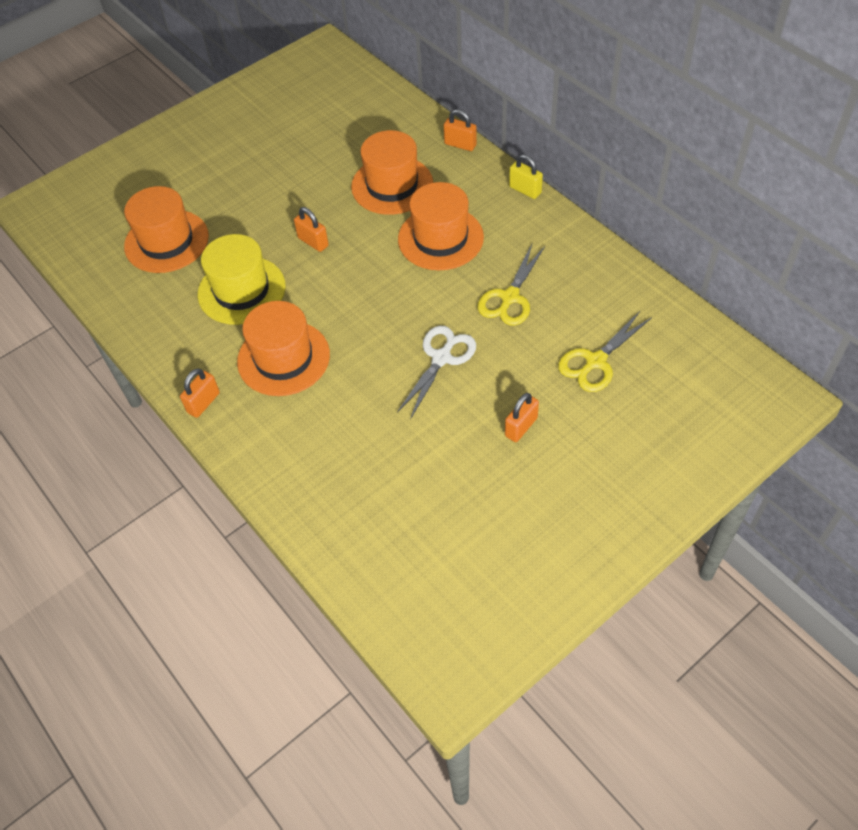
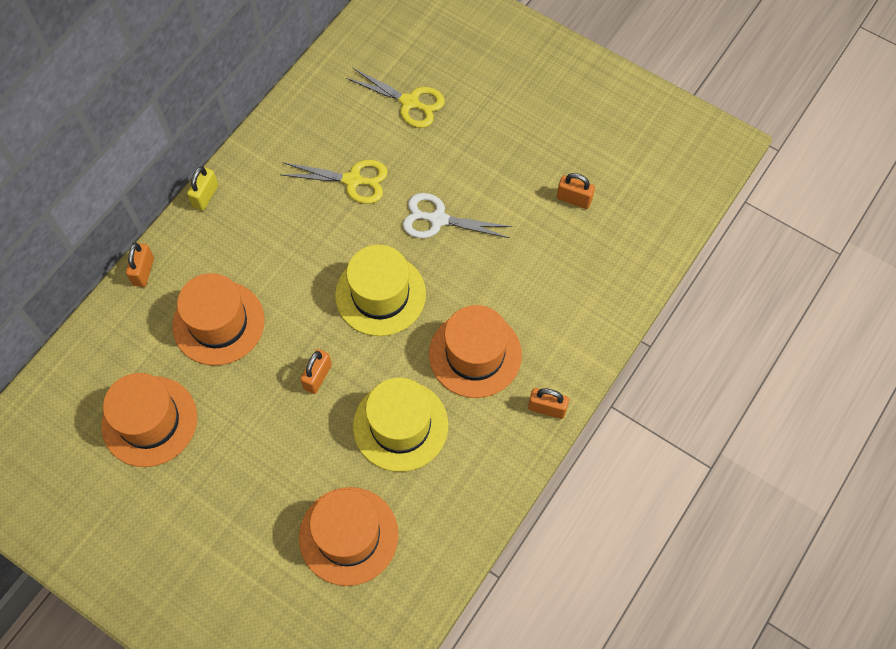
camera: 110 degrees left, 10 degrees up
(375, 298) = (380, 294): none -> yellow hat
(440, 238) = (288, 256): orange hat -> orange hat (149, 421)
(521, 427) = (493, 143): orange padlock -> orange padlock (574, 199)

